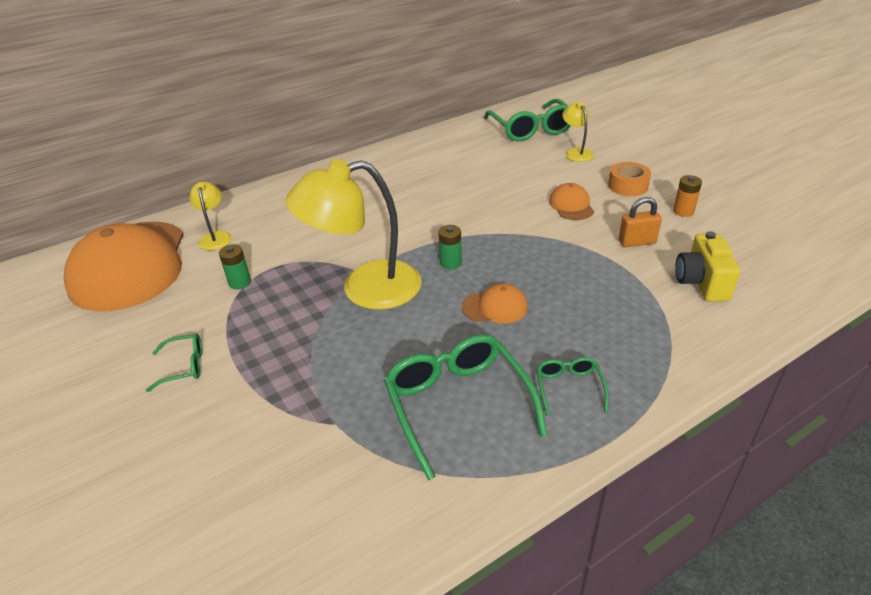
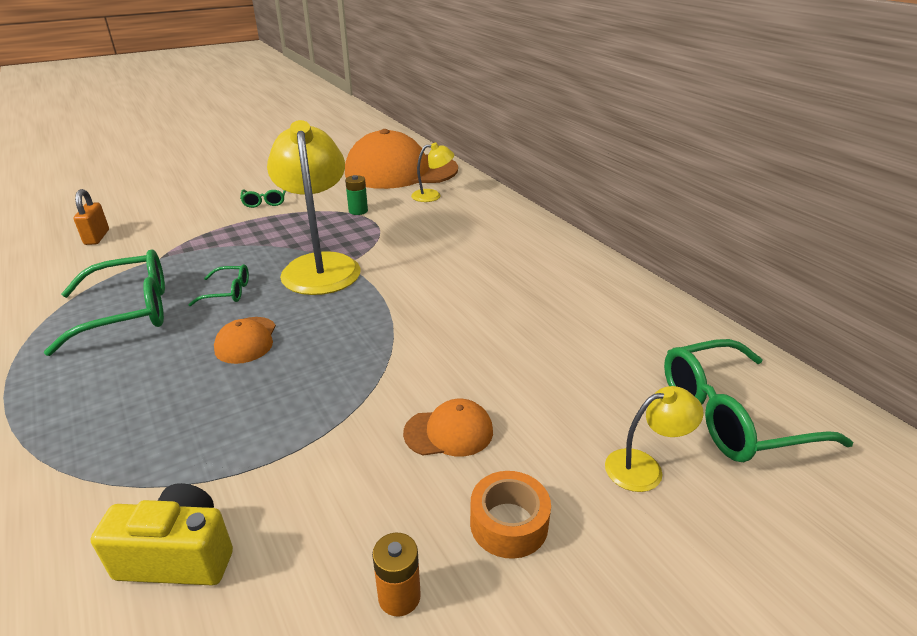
camera: 90 degrees right, 5 degrees down
(450, 263) = (341, 314): green battery -> none
(569, 387) = (91, 379): green glasses -> green glasses (228, 292)
(637, 242) = (321, 495): orange padlock -> orange padlock (97, 237)

